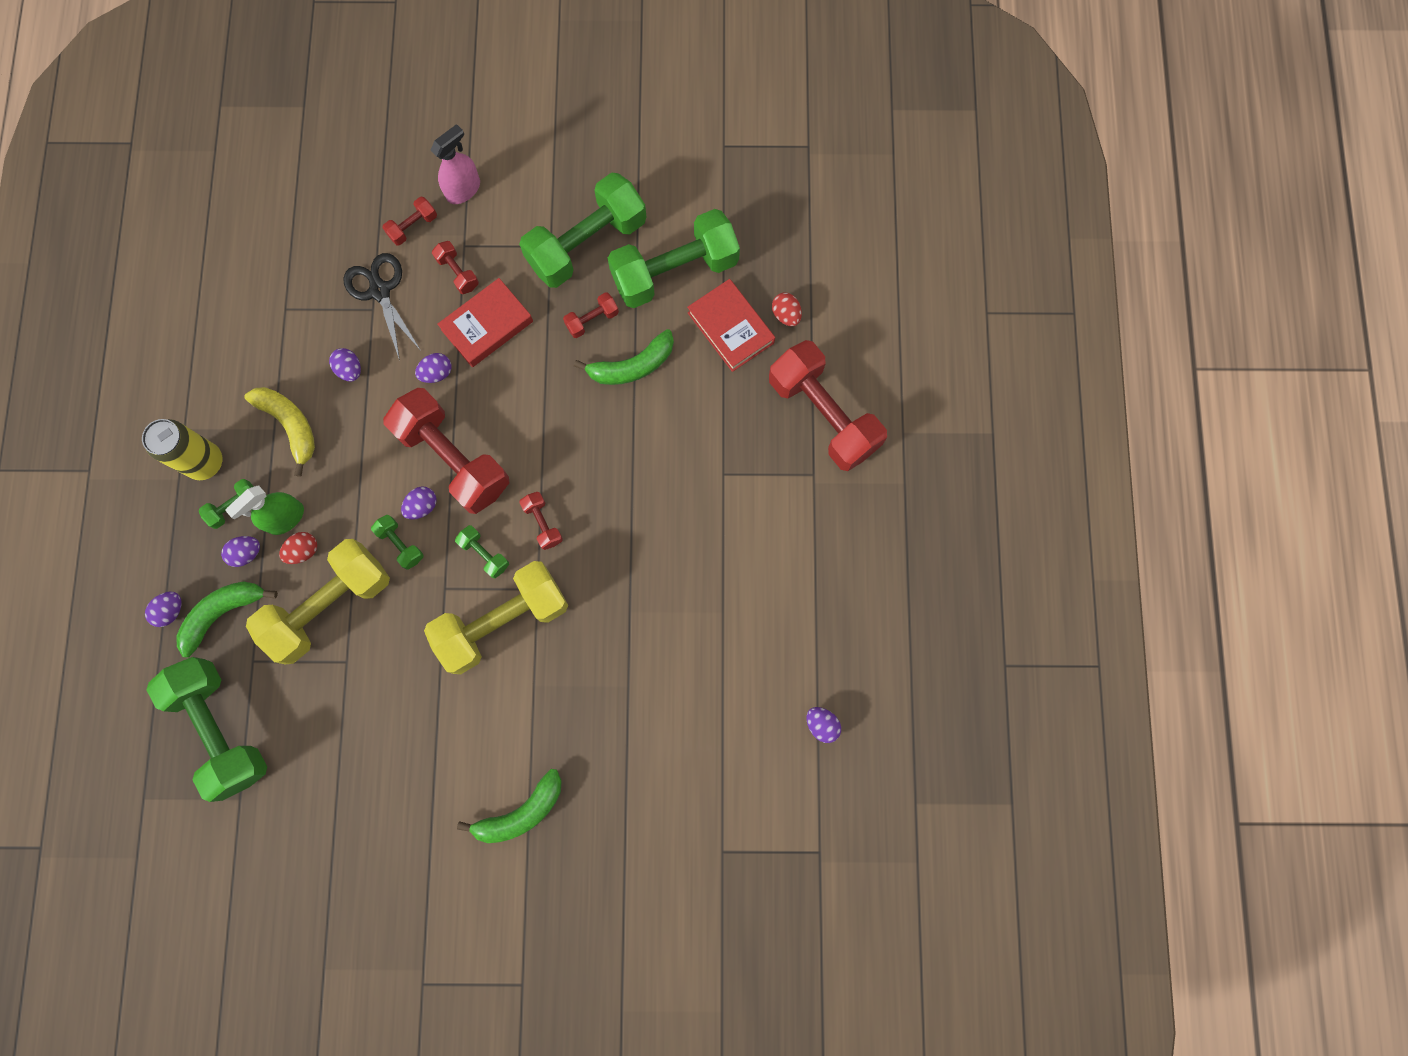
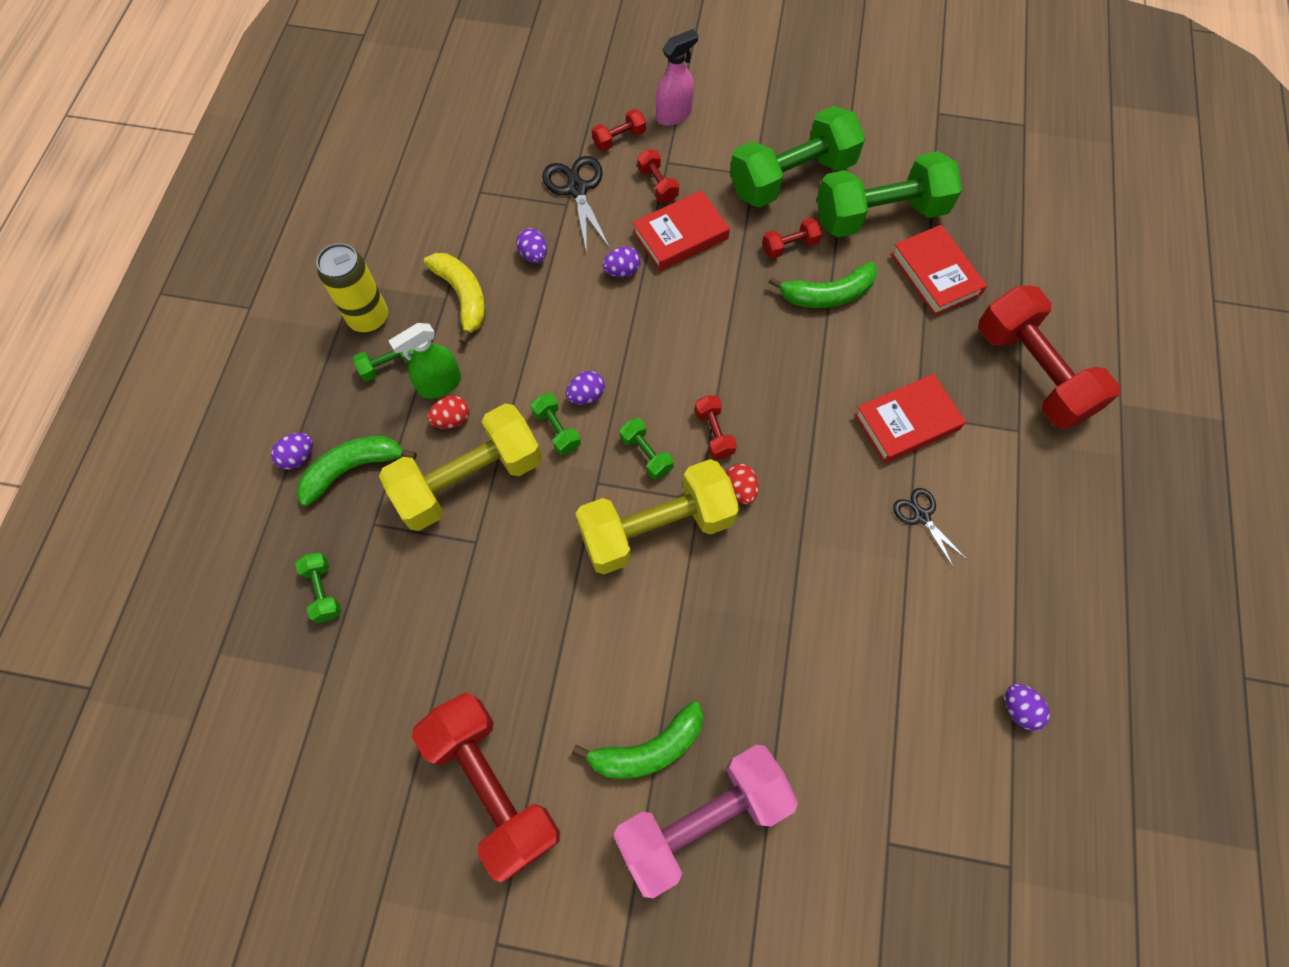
camera: 10 degrees right, 10 degrees down
(222, 729) = (323, 591): green dumbbell -> green dumbbell, size x0.43
(246, 553) = (391, 412): purple egg -> none
(454, 459) = (627, 354): red dumbbell -> red dumbbell (493, 785)
(572, 859) = (702, 818): none -> pink dumbbell
(713, 483) = (906, 422): none -> red book
(732, 570) = (921, 516): none -> black scissors
(786, 315) = (995, 271): red egg -> red egg (740, 489)

